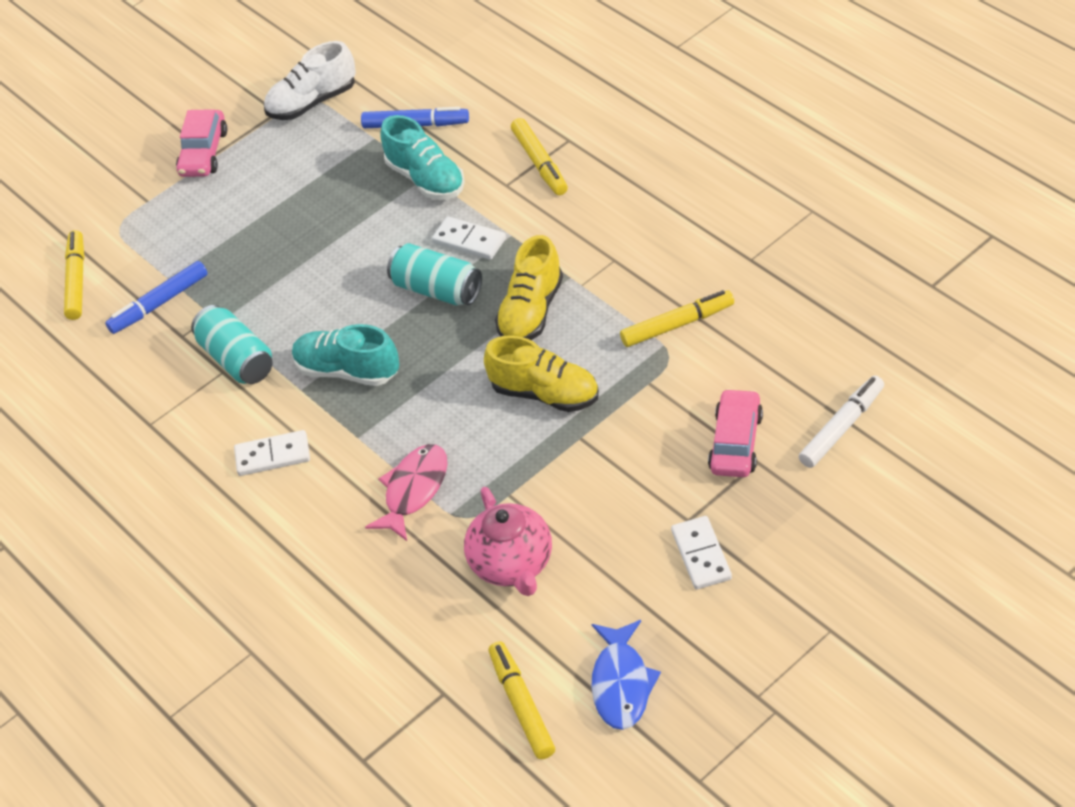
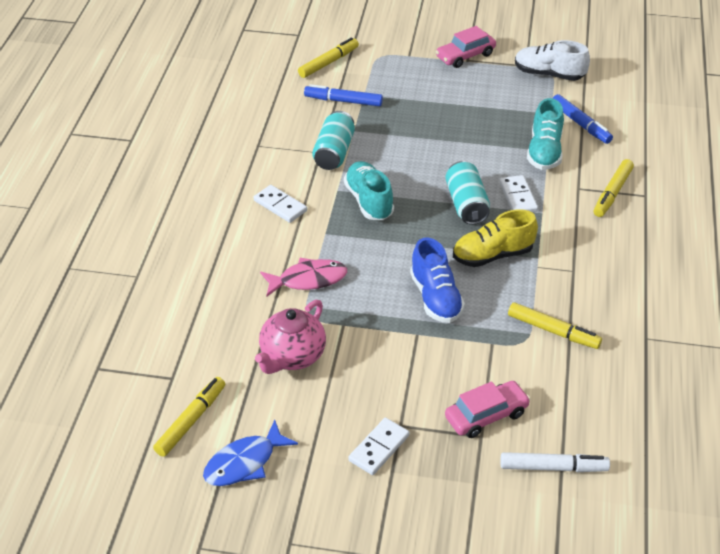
camera: 45 degrees right, 5 degrees down
(545, 394) = (435, 298): yellow shoe -> blue shoe

